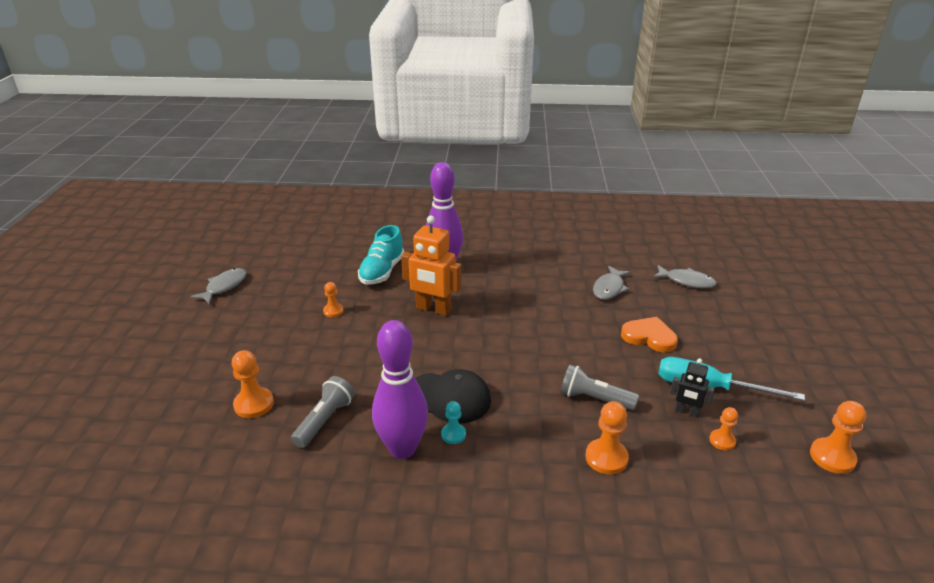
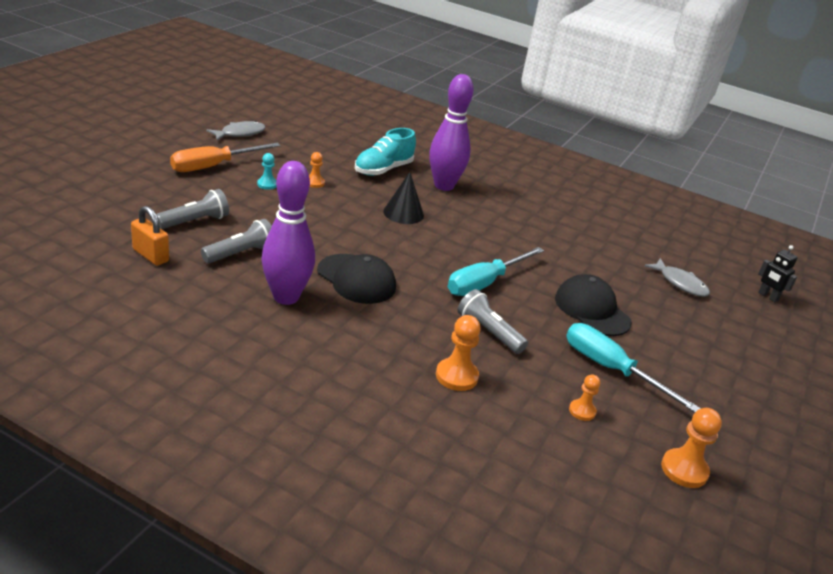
camera: 20 degrees right, 0 degrees up
(225, 333) = (213, 166): none -> orange screwdriver
(239, 465) = (150, 255): none -> orange padlock
(254, 404) = (195, 221): orange pawn -> grey flashlight
(433, 309) = (403, 213): orange robot -> black cone
(453, 434) = (337, 305): turquoise pawn -> turquoise pawn (267, 184)
(552, 350) = (484, 283): none -> turquoise screwdriver
(609, 288) = (590, 259): grey fish -> none
(649, 337) = (592, 310): orange heart -> black cap
(686, 412) = (569, 377): black robot -> black robot (767, 296)

